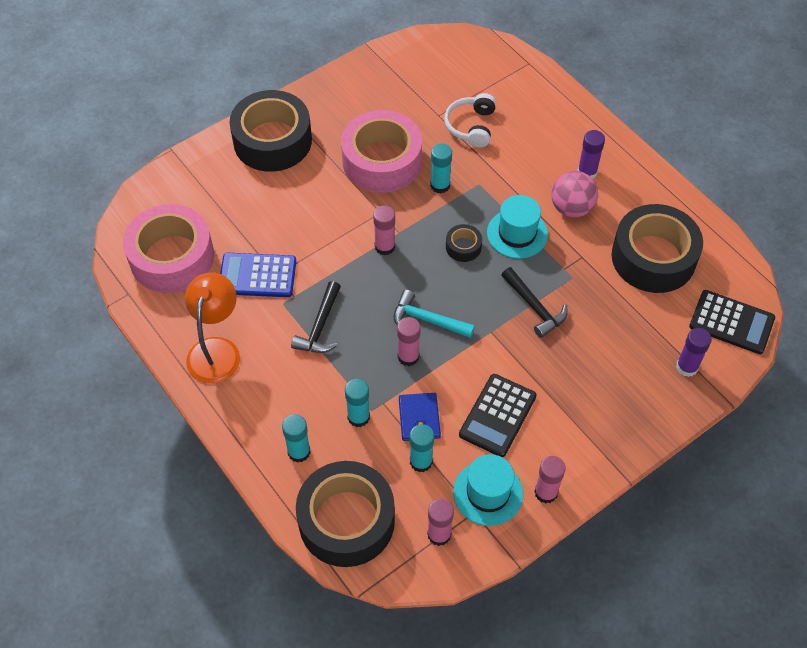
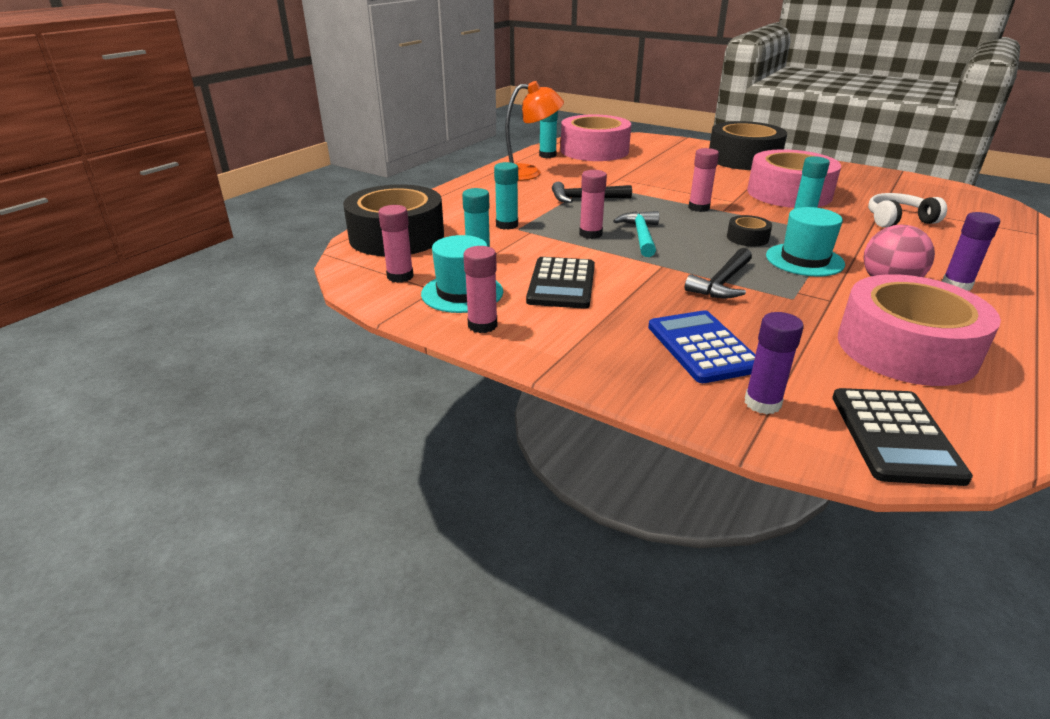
camera: 70 degrees right, 25 degrees down
(257, 276) = (610, 173): blue calculator -> blue calculator (702, 347)
(299, 452) = (455, 210): turquoise glue stick -> turquoise glue stick (547, 155)
(419, 418) = (526, 248): blue wallet -> none
(497, 415) = (561, 284): black calculator -> black calculator turned 90 degrees counterclockwise
(653, 257) = (906, 348): black tape -> pink tape

